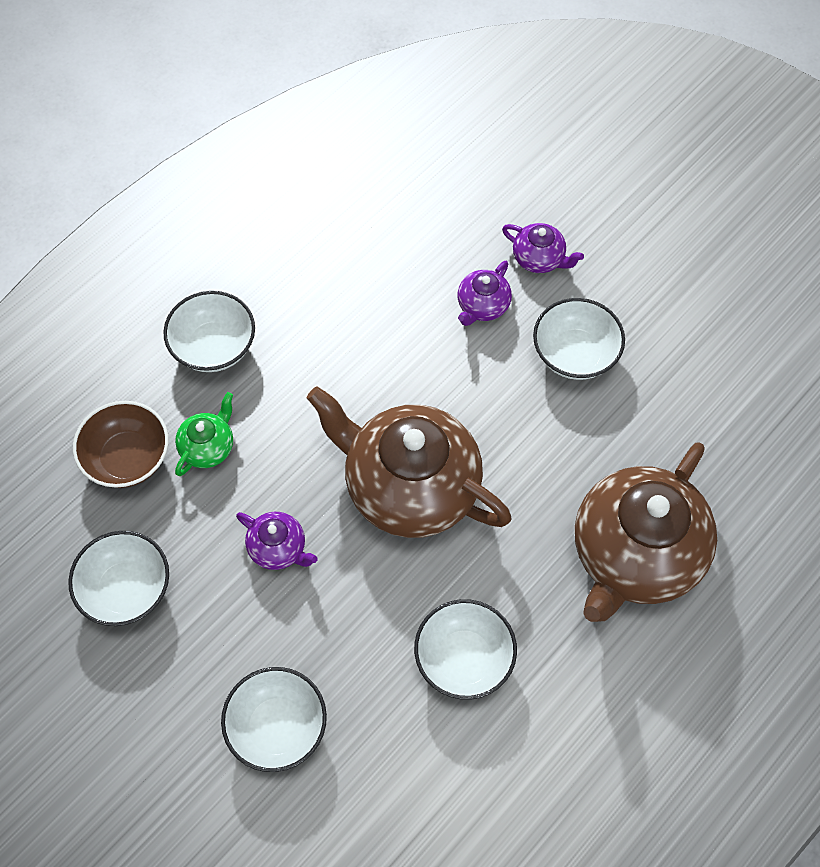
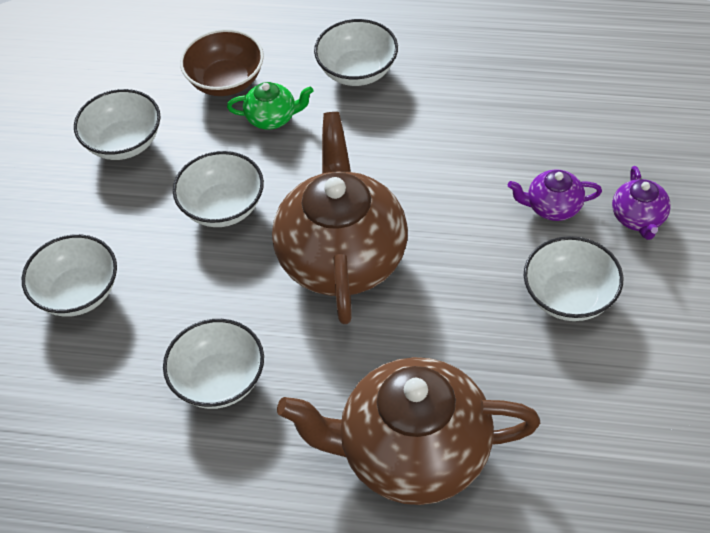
camera: 60 degrees right, 10 degrees down
(278, 548) = (223, 207): purple teapot -> white bowl

